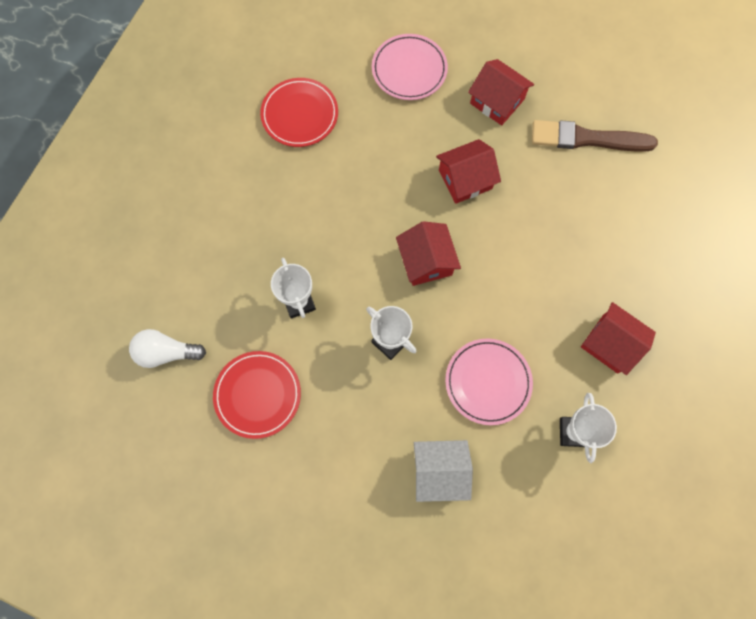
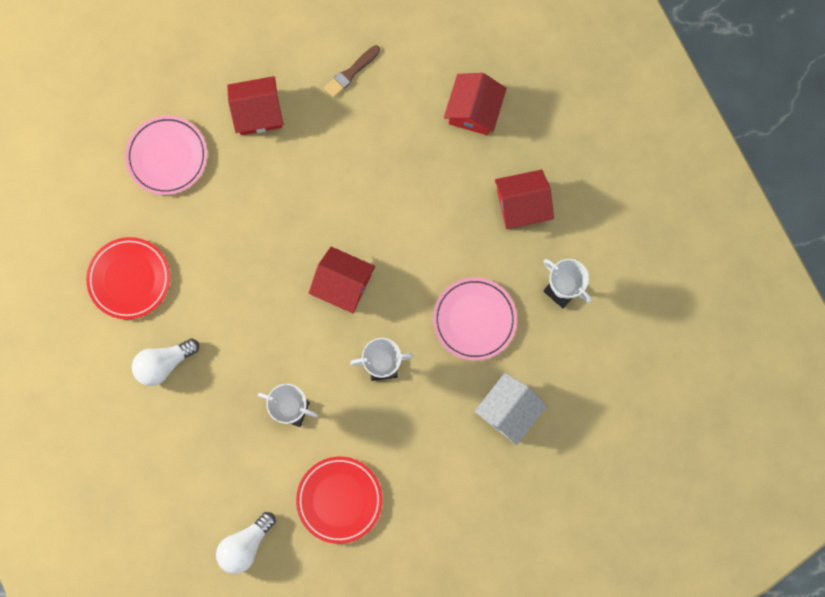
camera: 50 degrees left, 5 degrees up
(258, 186) = (164, 363): none -> white light bulb
(465, 179) = (302, 196): red house -> red house (474, 110)
(587, 139) = (351, 72): brown brush -> brown brush, size x0.54

